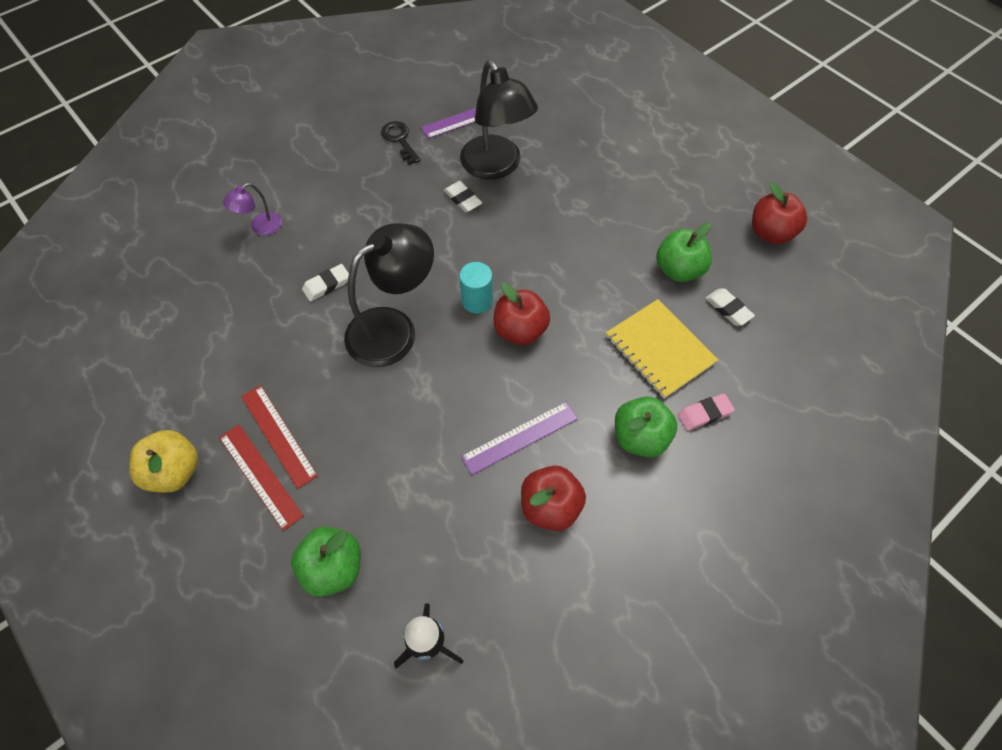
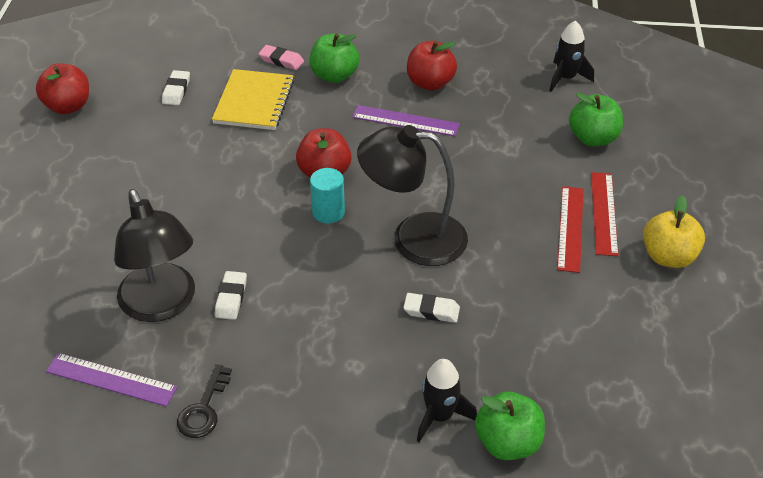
camera: 135 degrees left, 15 degrees down
(261, 227) = (439, 416): purple lamp -> black rocket
(496, 167) = (162, 305): black lamp -> black lamp turned 135 degrees clockwise
(678, 270) = (164, 130): green apple -> green apple (508, 442)

